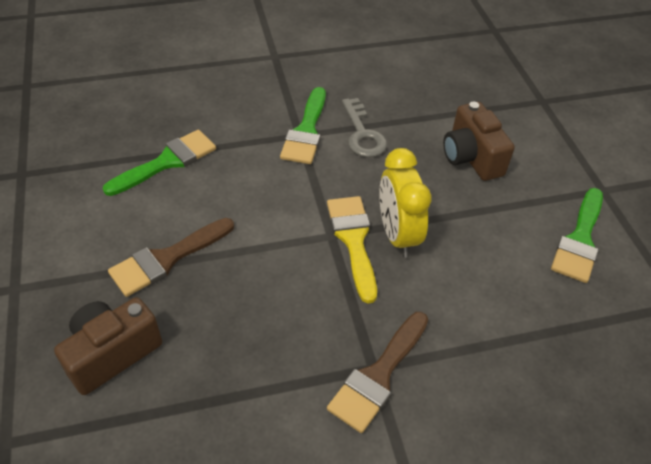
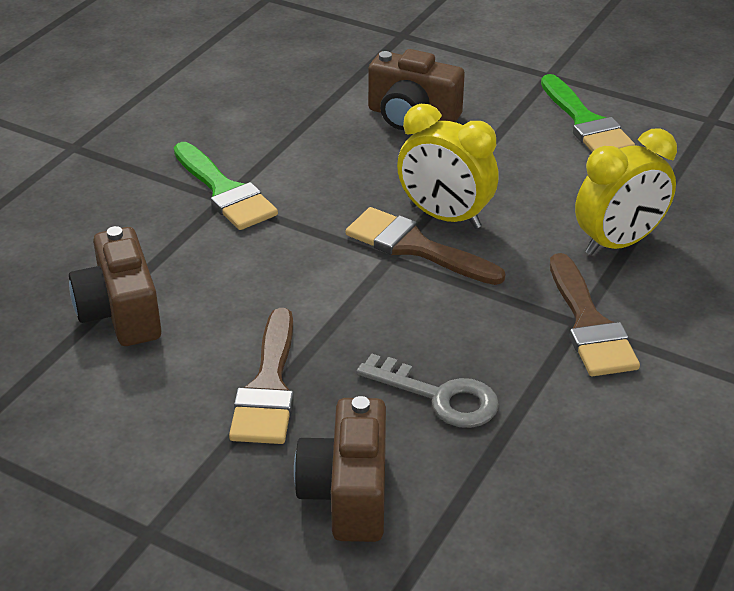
camera: 45 degrees left, 10 degrees down
(167, 162) = (120, 312): green brush -> brown camera
(353, 240) = (415, 247): yellow brush -> brown brush
(362, 134) = (285, 159): grey key -> grey key (439, 396)
(478, 338) = (618, 243): none -> yellow clock

